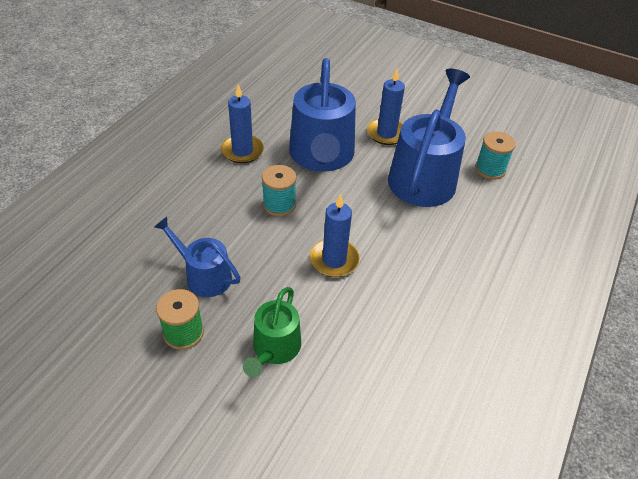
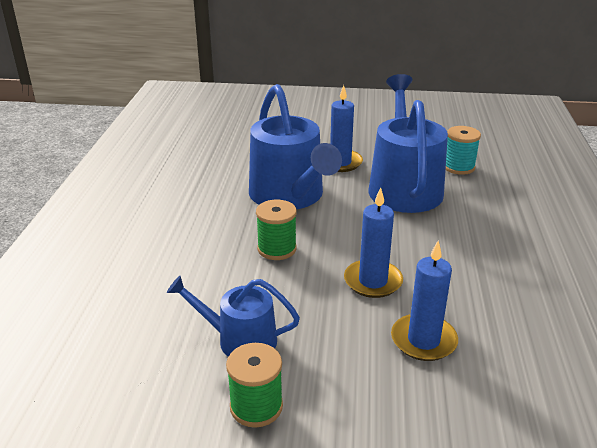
camera: 20 degrees left, 15 degrees down
(242, 151) = (201, 212): blue candle -> blue candle (423, 340)
(274, 349) = (374, 386): green watering can -> none
(279, 205) = (277, 249): turquoise spool -> green spool

